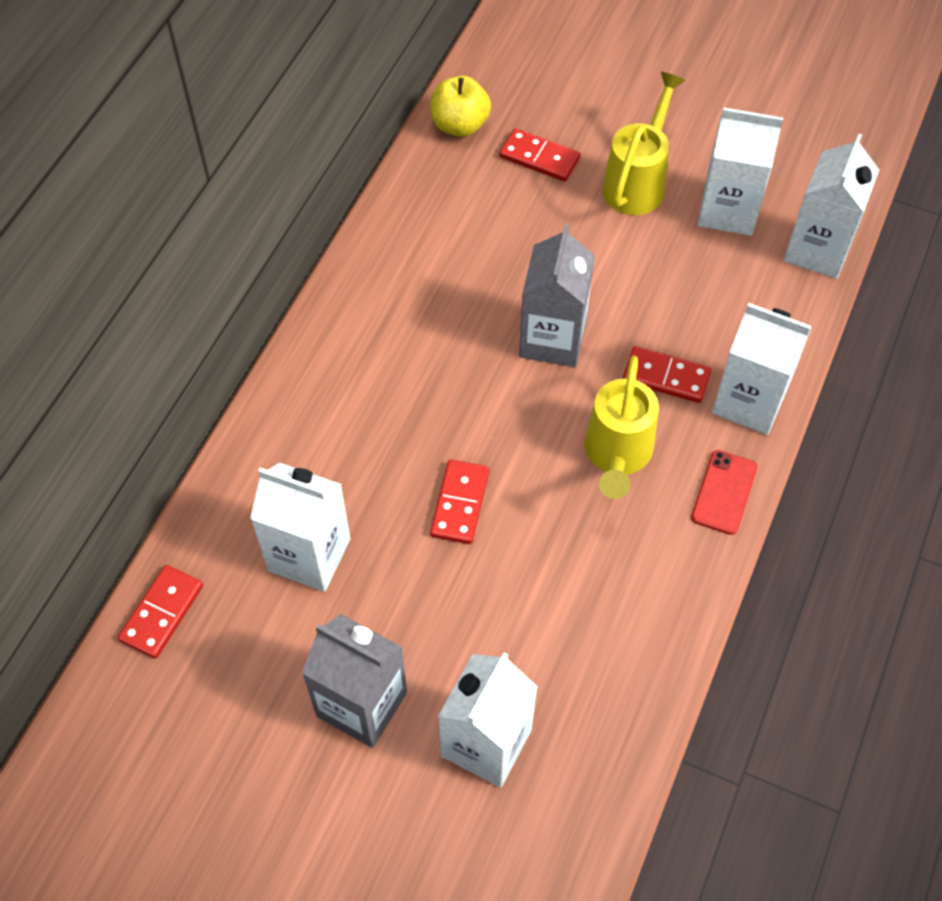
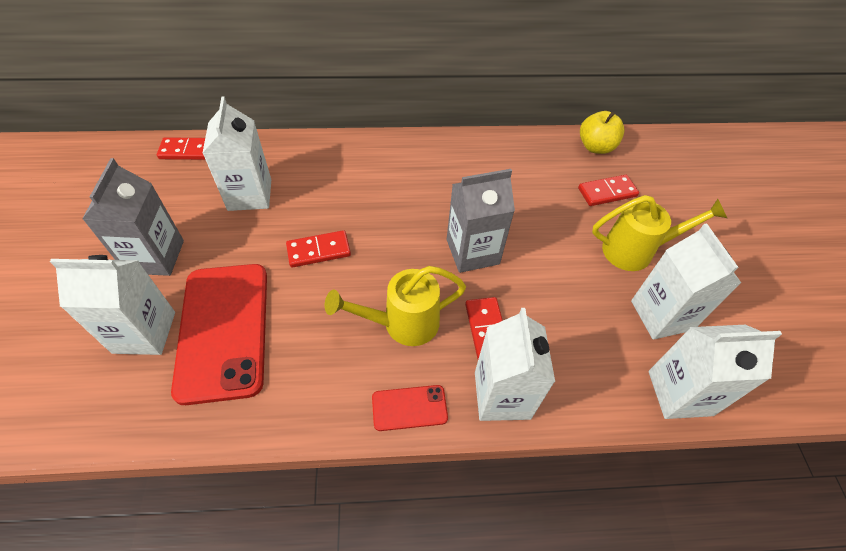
camera: 60 degrees right, 5 degrees down
(529, 649) = (223, 330): none -> red phone
(539, 157) = (607, 192): red domino -> red domino turned 75 degrees clockwise

